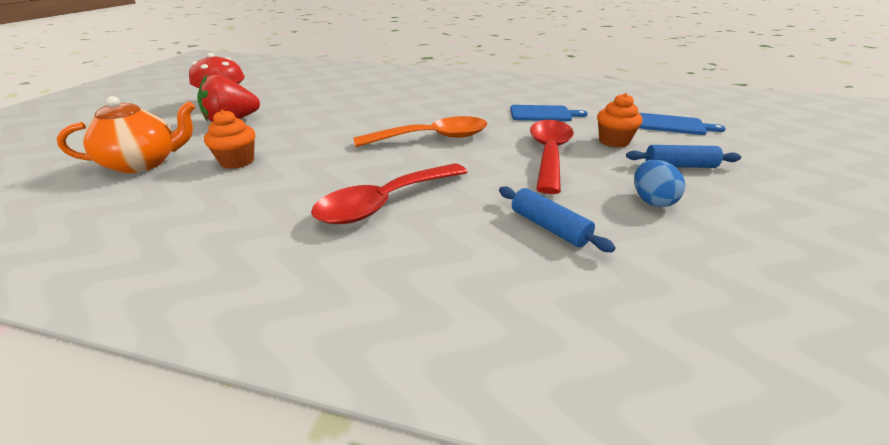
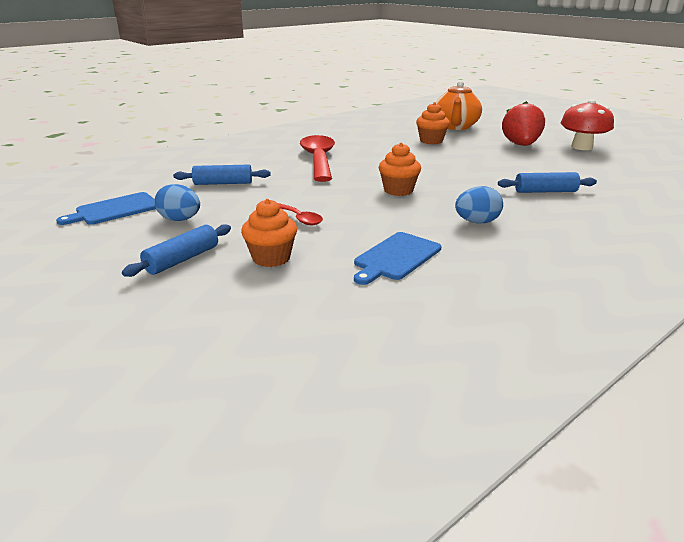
camera: 125 degrees right, 5 degrees down
(370, 99) = (545, 191): none -> blue rolling pin
(432, 138) = (398, 190): orange spoon -> orange cupcake
(457, 106) = (476, 222): none -> blue egg
(549, 154) = (299, 219): red spoon -> red spoon, size x0.48
(673, 125) = (240, 325): blue cutting board -> blue cutting board (115, 209)

